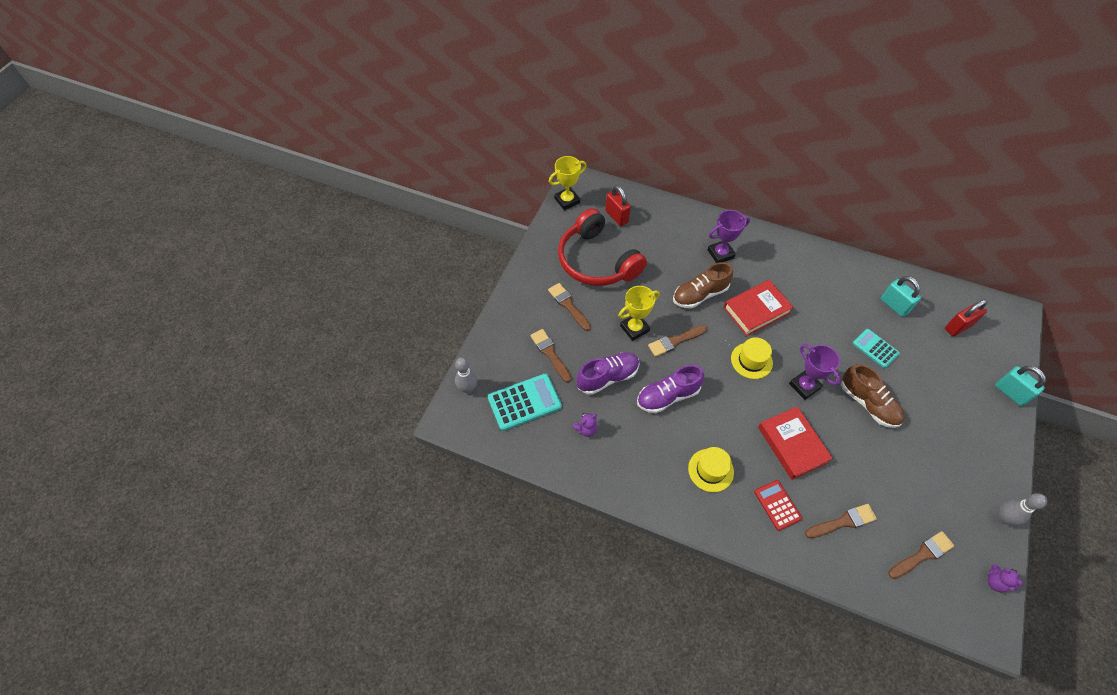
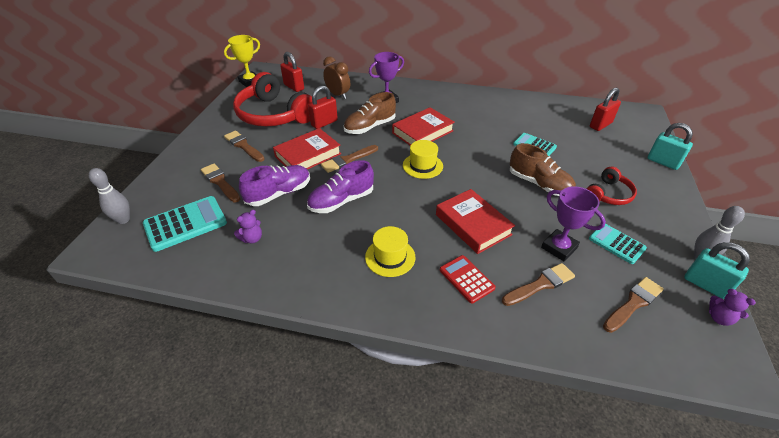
camera: 10 degrees left, 15 degrees down
(634, 328) = (308, 155): yellow trophy -> red book
(651, 282) = (324, 123): none -> red padlock
(666, 237) = (338, 95): none -> brown clock
(804, 386) = (476, 178): purple trophy -> purple trophy (559, 248)
(894, 305) = (542, 117): turquoise padlock -> turquoise padlock (705, 285)
(926, 489) = (616, 243): none -> turquoise calculator
(937, 428) = (608, 194): none -> red headphones

